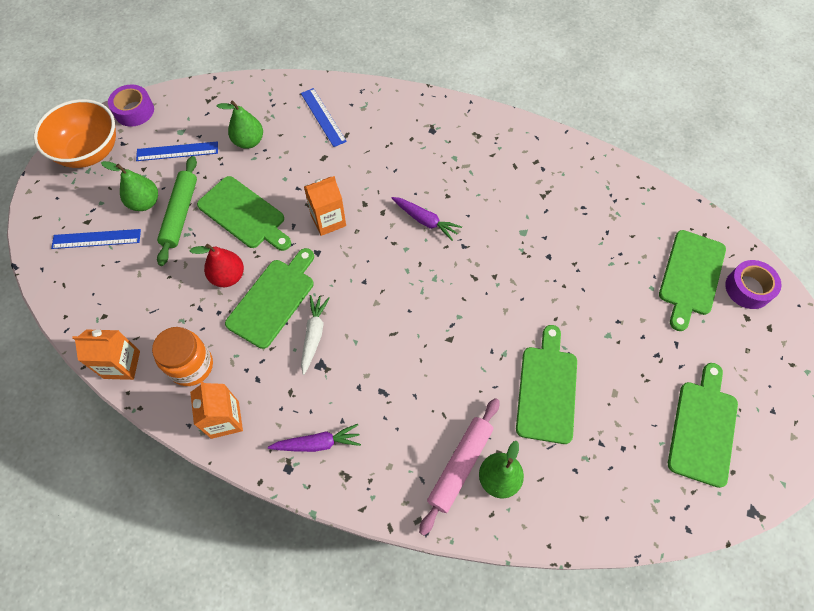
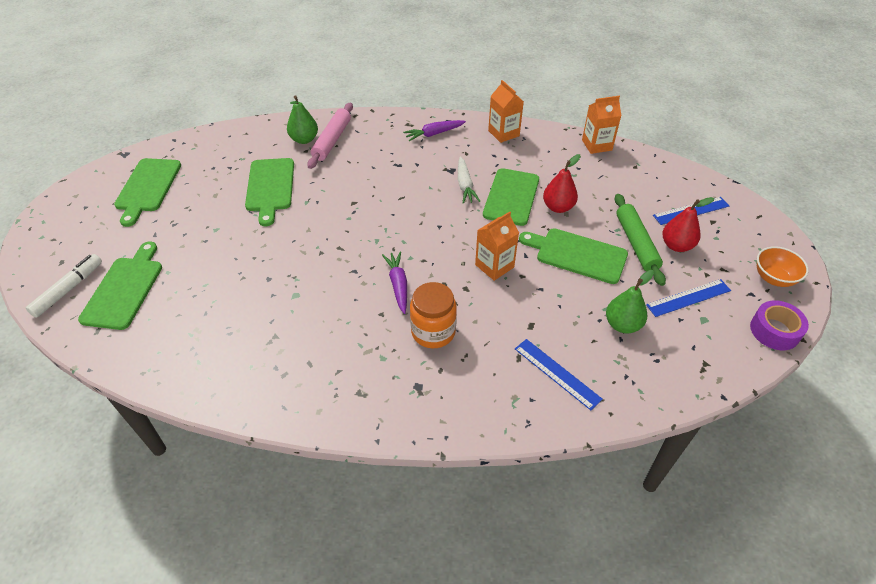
camera: 165 degrees right, 15 degrees down
(90, 152) = (773, 278): orange bowl -> orange bowl, size x0.58
(145, 203) = (676, 245): green pear -> red pear
(191, 366) = (546, 153): orange jar -> orange jar (433, 332)
(425, 221) = (398, 285): purple carrot -> purple carrot turned 60 degrees clockwise
(748, 288) = (68, 289): purple tape -> white marker

